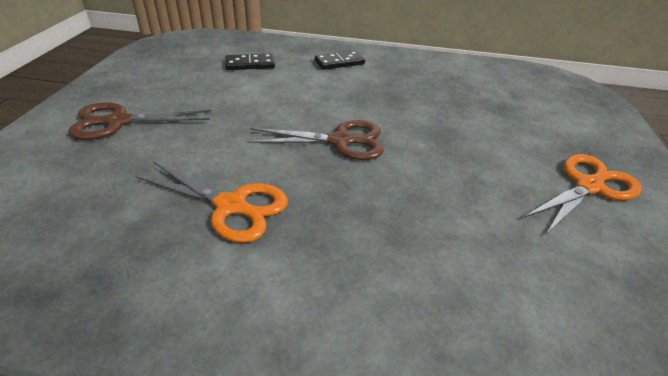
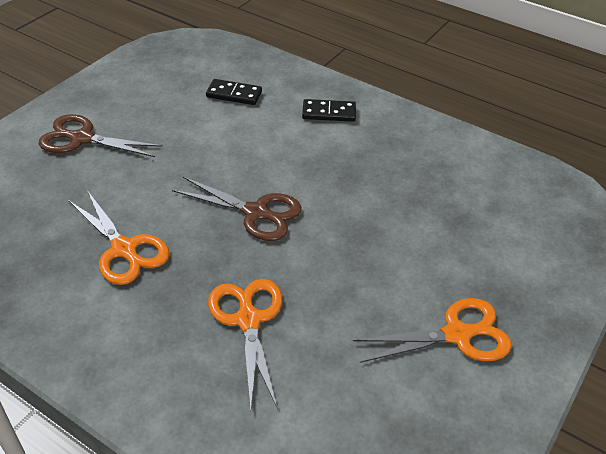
camera: 25 degrees right, 5 degrees up
(412, 232) = (248, 320): none -> orange scissors

